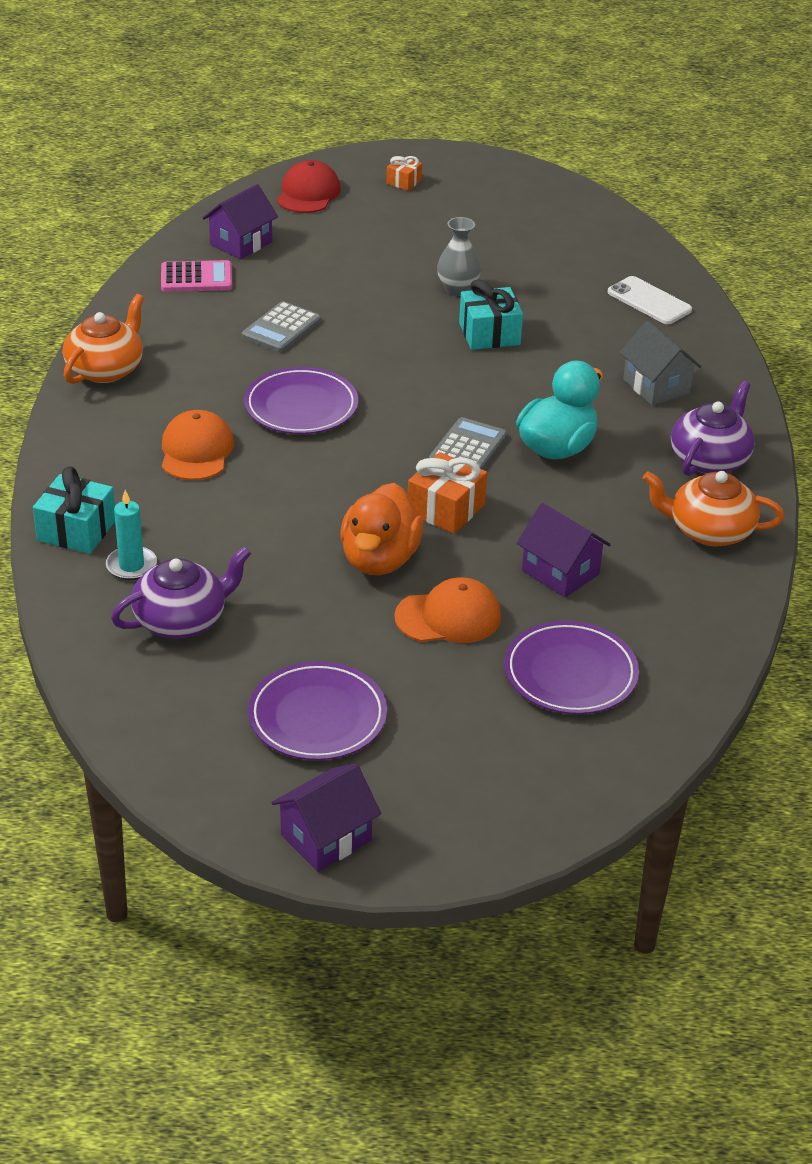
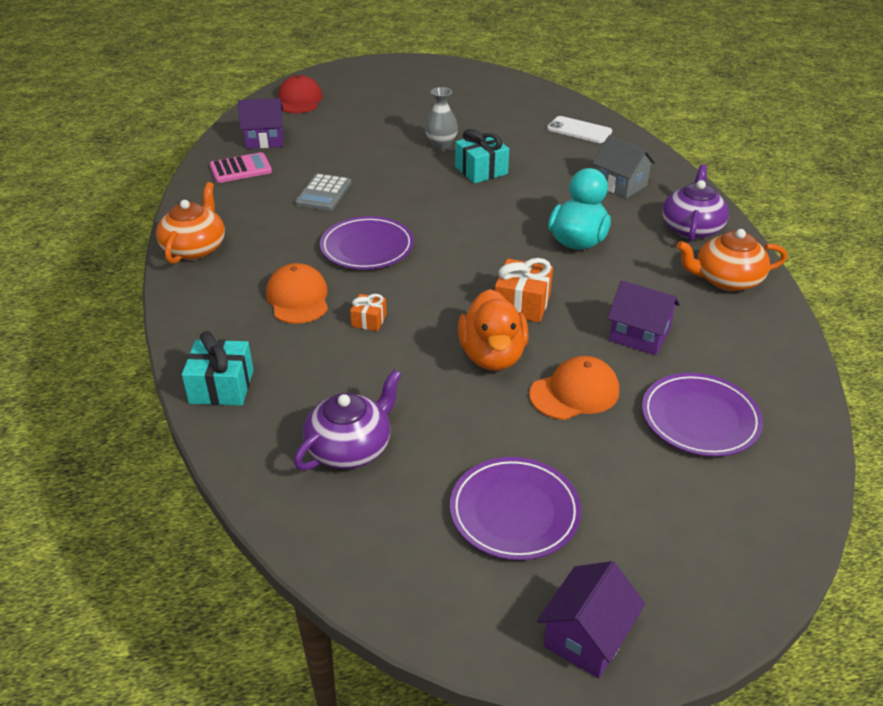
camera: 15 degrees left, 0 degrees up
(131, 566) = (284, 408): turquoise candle -> none
(241, 243) = (265, 140): purple house -> purple house turned 60 degrees clockwise
(404, 182) = (365, 83): orange gift -> orange gift (369, 320)
(468, 448) = (512, 254): grey calculator -> none

